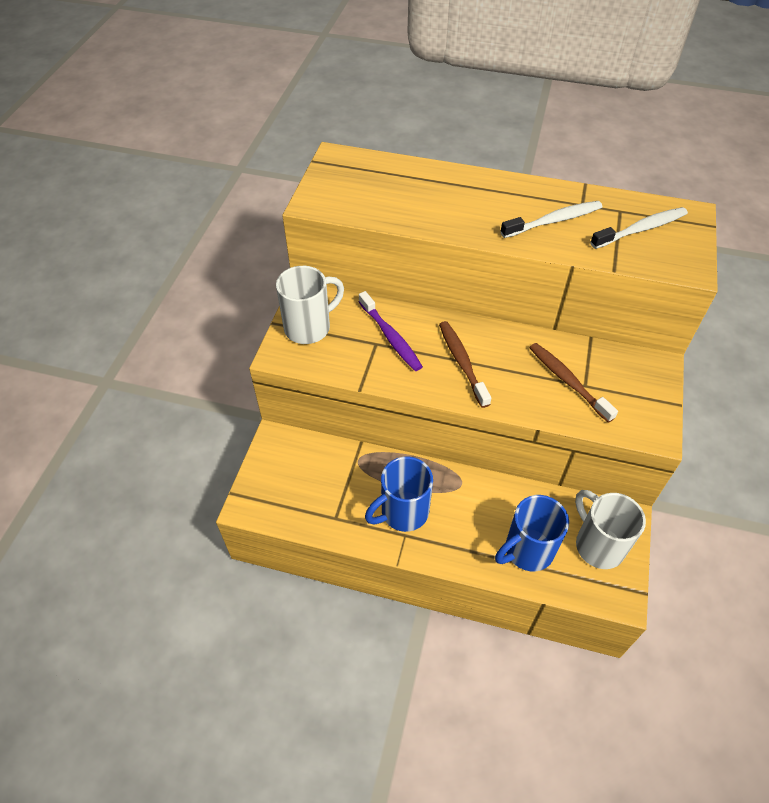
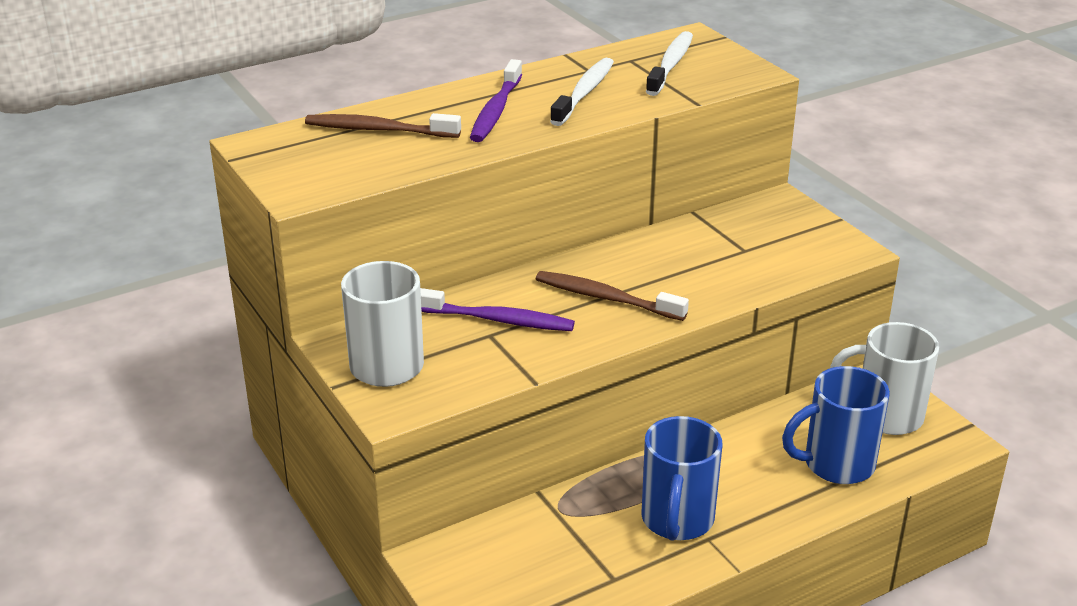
camera: 45 degrees left, 20 degrees down
(484, 204) = (496, 110): none -> purple toothbrush
(527, 550) = (836, 464): blue mug -> blue mug turned 60 degrees clockwise
(568, 381) = (726, 255): brown toothbrush -> brown toothbrush (379, 130)

